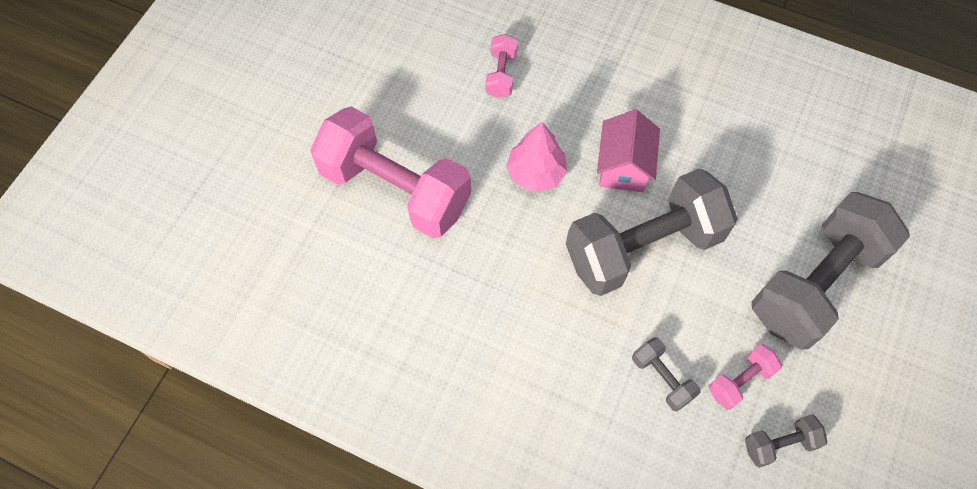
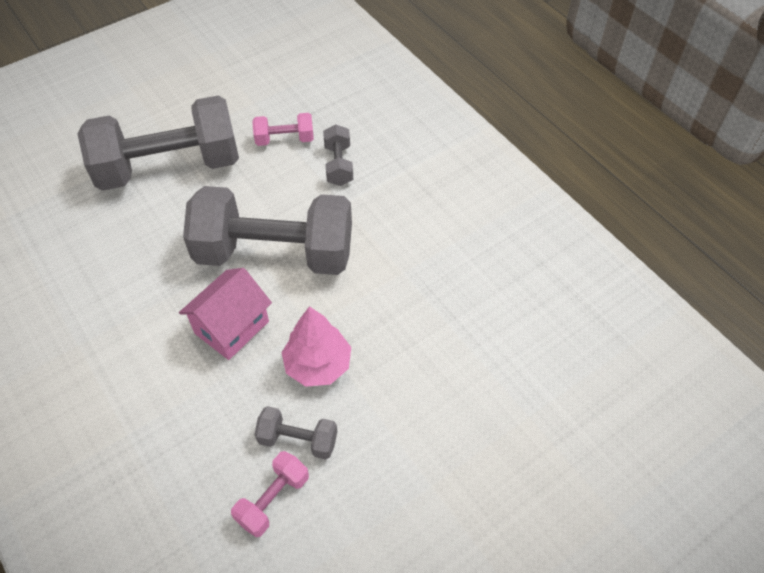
camera: 150 degrees left, 10 degrees down
(395, 189) = (471, 422): pink dumbbell -> none
(779, 444) = (292, 99): grey dumbbell -> grey dumbbell (298, 440)

